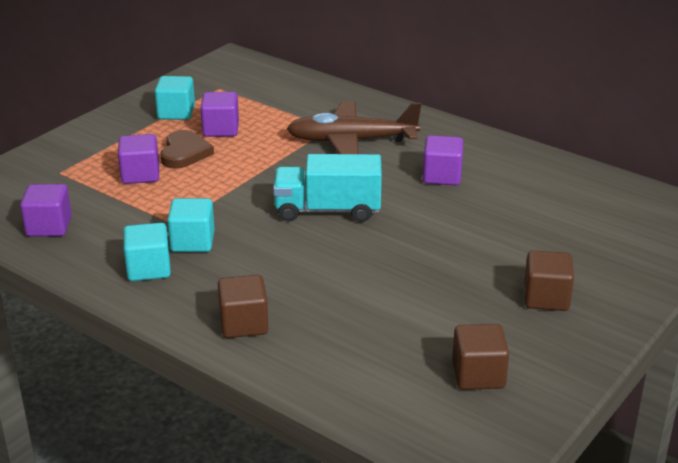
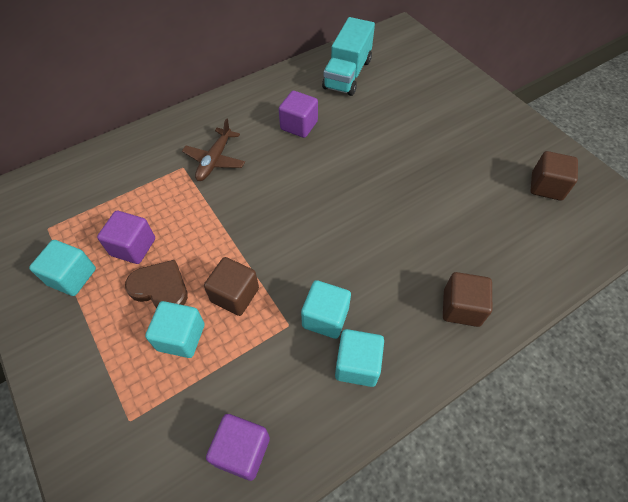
camera: 70 degrees left, 25 degrees up
(140, 175) = (181, 337): purple cube -> turquoise cube
(327, 210) = (316, 207): turquoise truck -> turquoise truck (347, 74)
(352, 141) = (215, 160): brown plane -> brown plane, size x0.62
(546, 298) = (470, 126): brown cube -> brown cube (235, 295)

